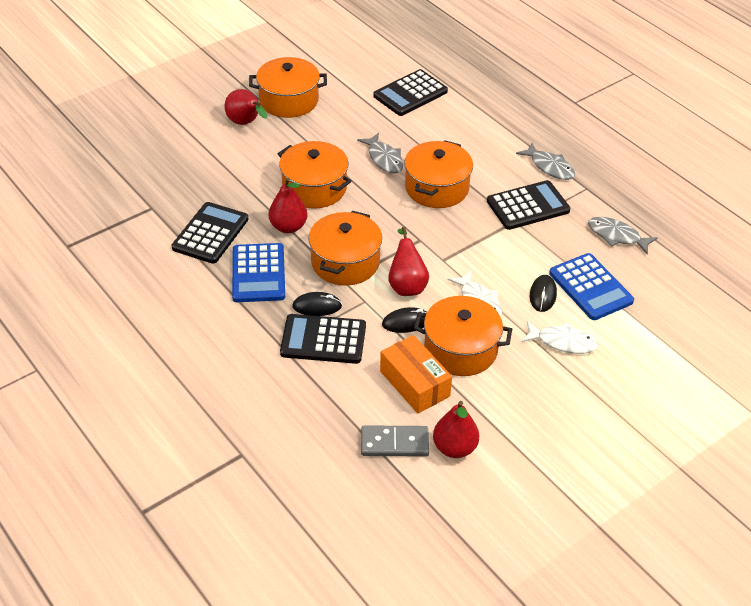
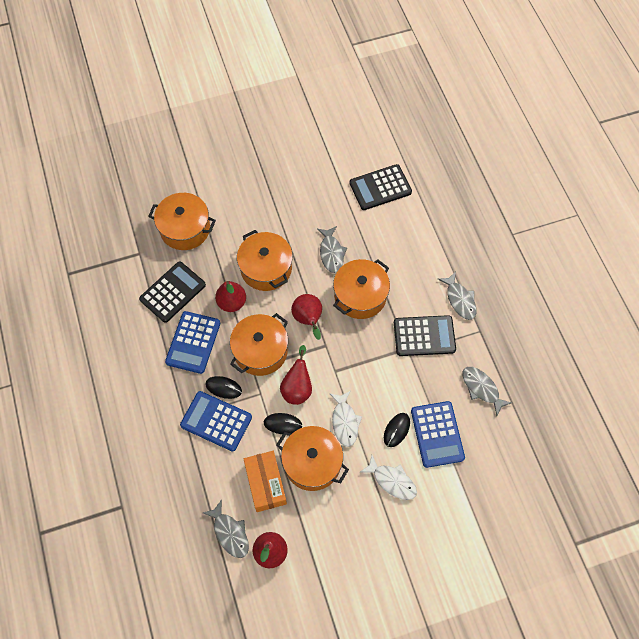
camera: 20 degrees right, 20 degrees up
(246, 123) = (239, 185): red pear -> red pear (308, 320)
(289, 100) = (281, 169): orange pot -> orange pot (185, 229)
(323, 340) = (216, 421): black calculator -> blue calculator
(394, 443) = (230, 533): grey domino -> grey fish

